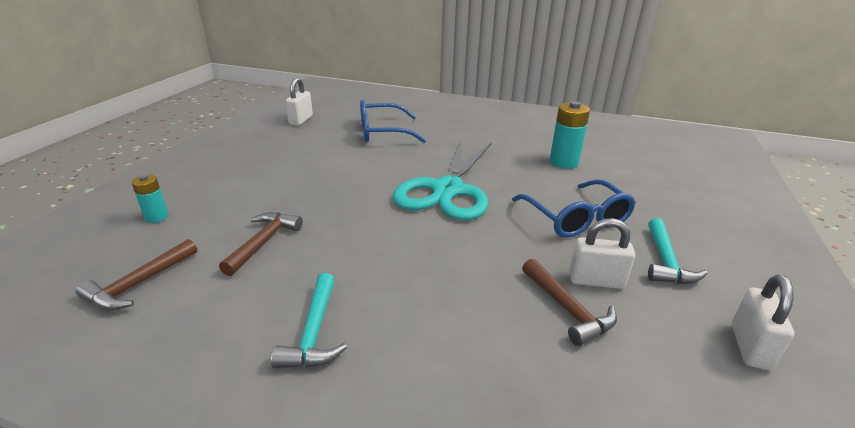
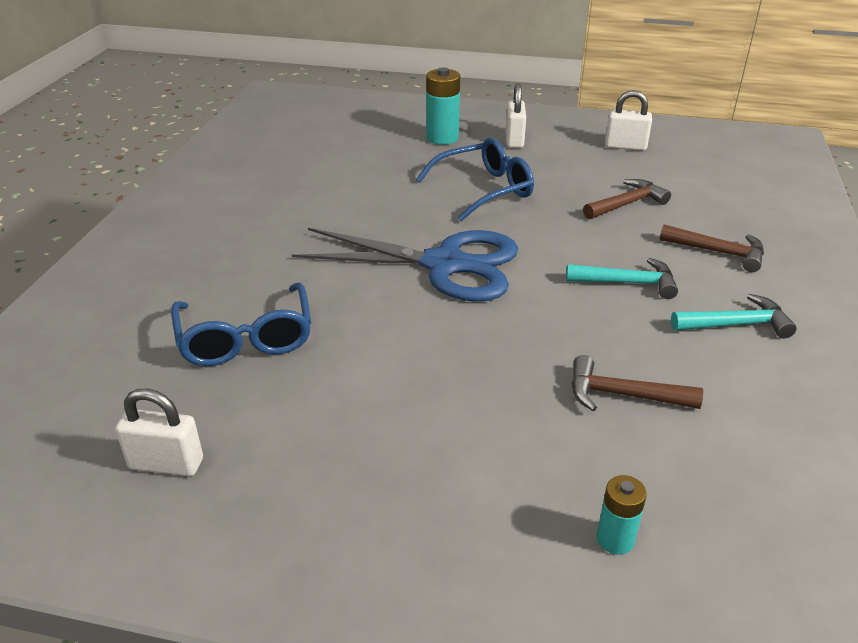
camera: 95 degrees left, 5 degrees up
(139, 284) = (758, 481): brown hammer -> brown hammer (718, 252)
(448, 190) = (445, 264): turquoise scissors -> blue scissors
(563, 162) = (351, 187): turquoise battery -> turquoise battery (442, 138)
(596, 281) = (583, 189): white padlock -> white padlock (514, 140)
(665, 261) = (539, 158): turquoise hammer -> turquoise hammer (627, 283)

